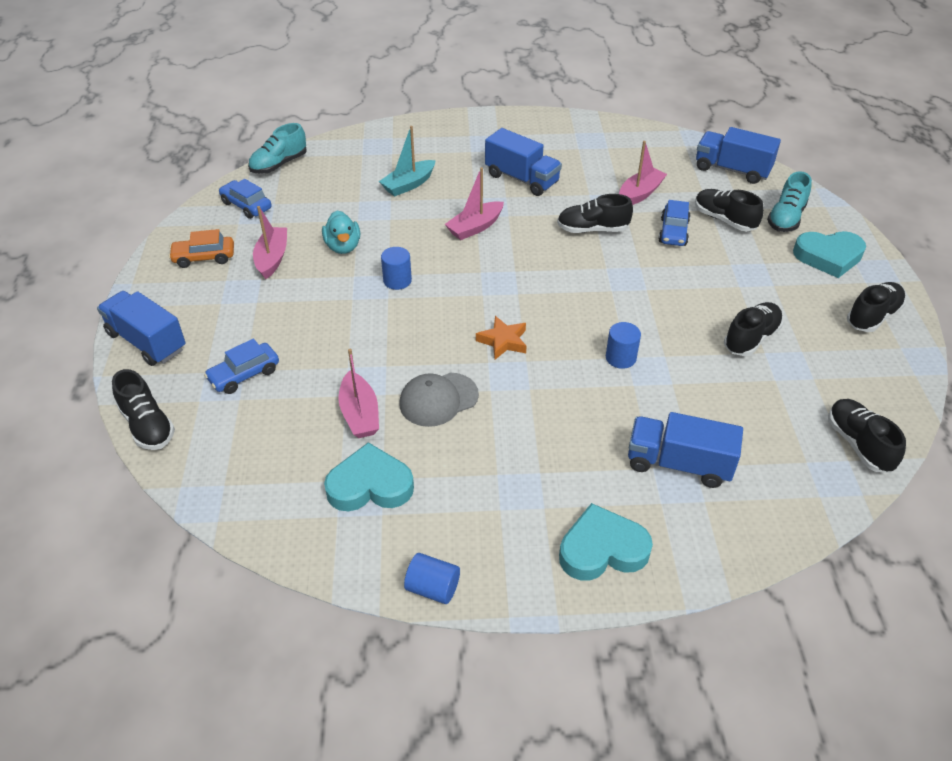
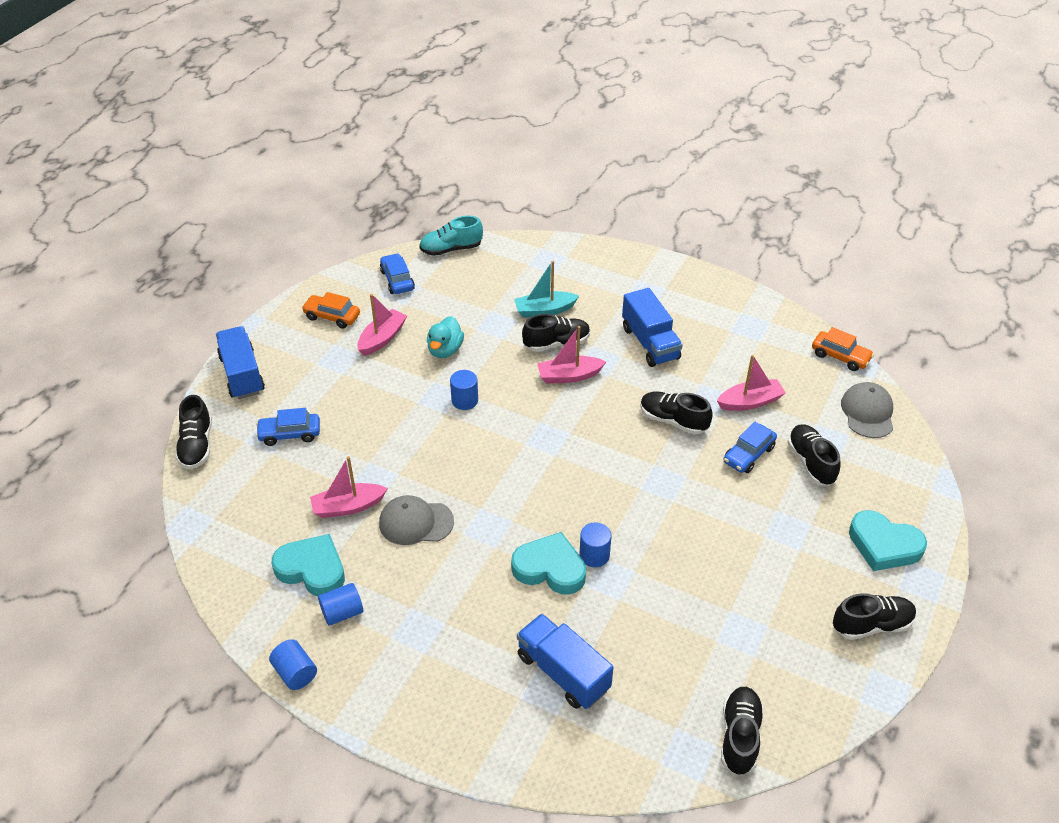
camera: 30 degrees right, 0 degrees up
(360, 414) = (348, 507): pink boat -> pink boat turned 60 degrees clockwise
(434, 510) = (342, 613): none -> blue cylinder
(503, 341) = (507, 494): orange star -> none
(602, 549) = (441, 710): turquoise heart -> turquoise heart (550, 568)
(677, 138) = (840, 356): none -> orange car
(732, 170) = (867, 412): blue truck -> grey cap
(751, 338) = (729, 591): black shoe -> black shoe (556, 343)
(786, 218) = (876, 487): turquoise shoe -> none

